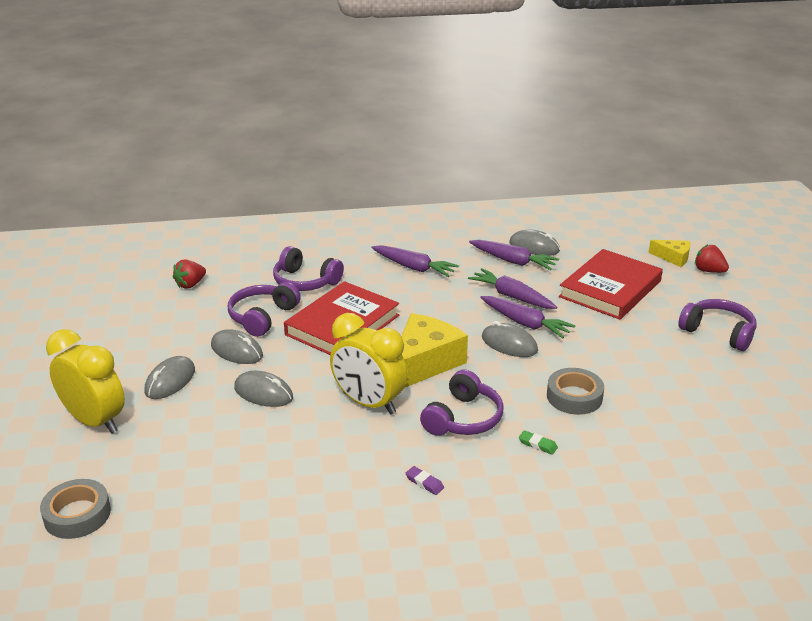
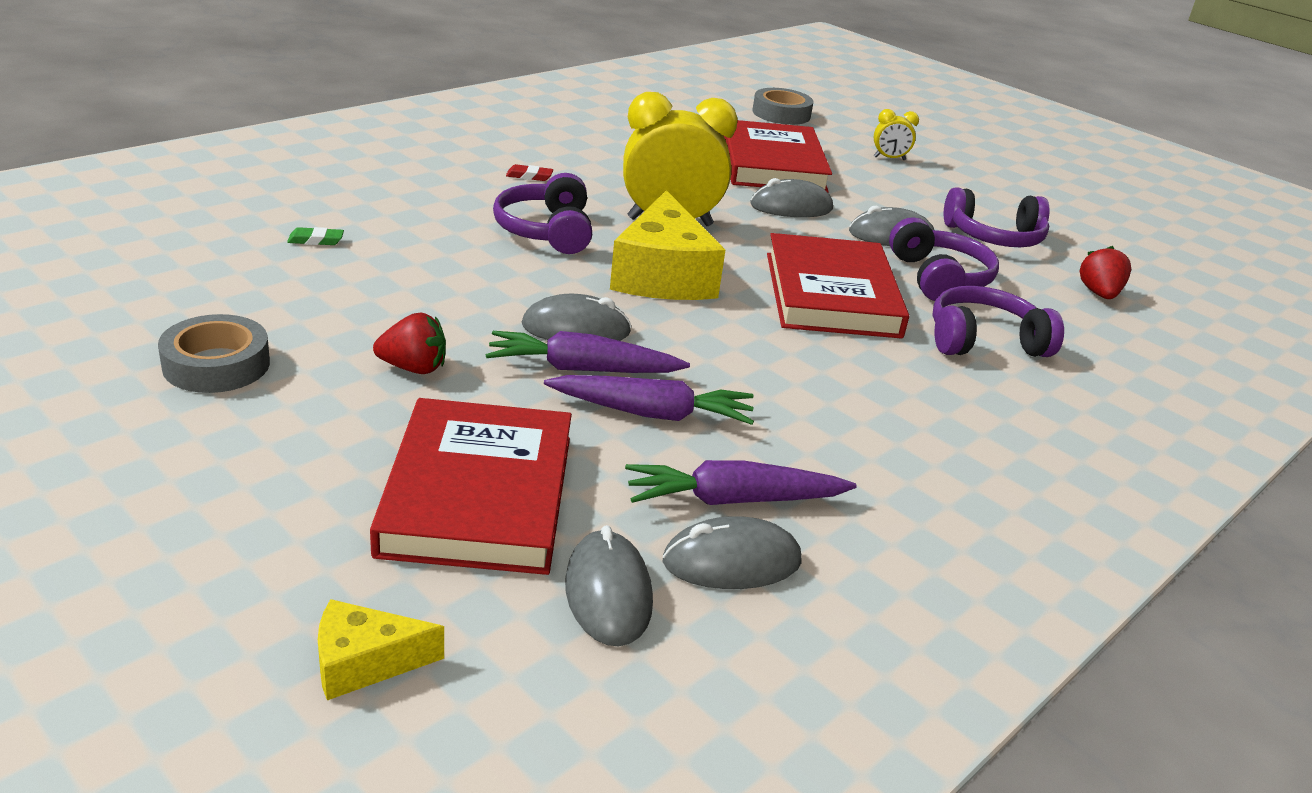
camera: 140 degrees right, 0 degrees up
(95, 421) = (889, 158): yellow clock -> yellow clock, size x0.46
(170, 381) = (895, 197): grey mouse -> grey mouse (608, 593)
(205, 442) = (772, 164): none -> red book
(414, 267) = (881, 419): purple carrot -> none
(424, 482) = (529, 176): purple eraser -> red eraser
(537, 444) = (435, 226): green eraser -> green eraser (316, 240)
(574, 397) = (423, 283): grey tape -> grey tape (216, 364)
(708, 271) = (247, 646): red strawberry -> red strawberry (413, 368)
(718, 332) = (201, 455): purple headphones -> purple headphones (994, 237)

